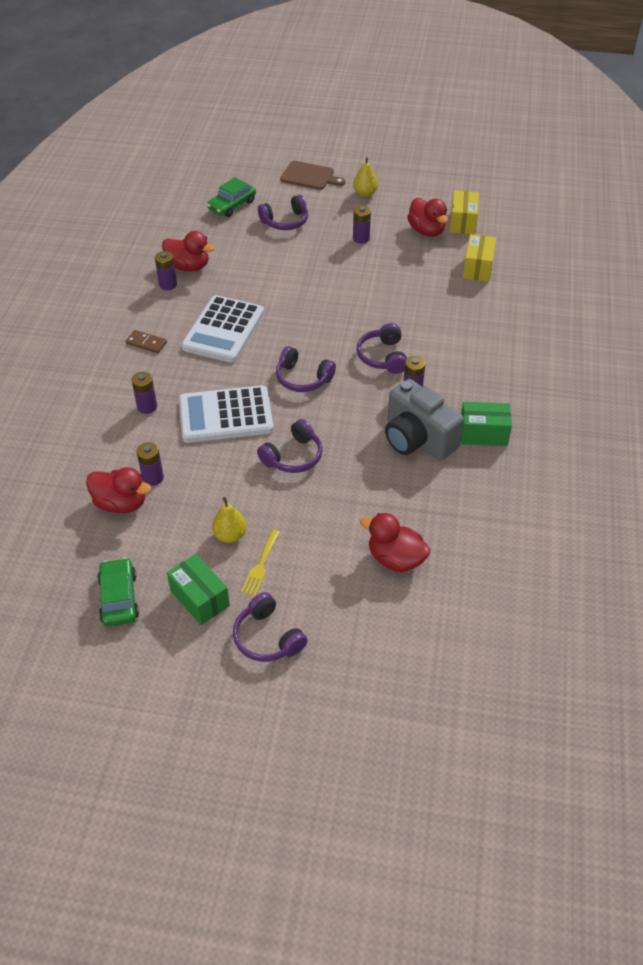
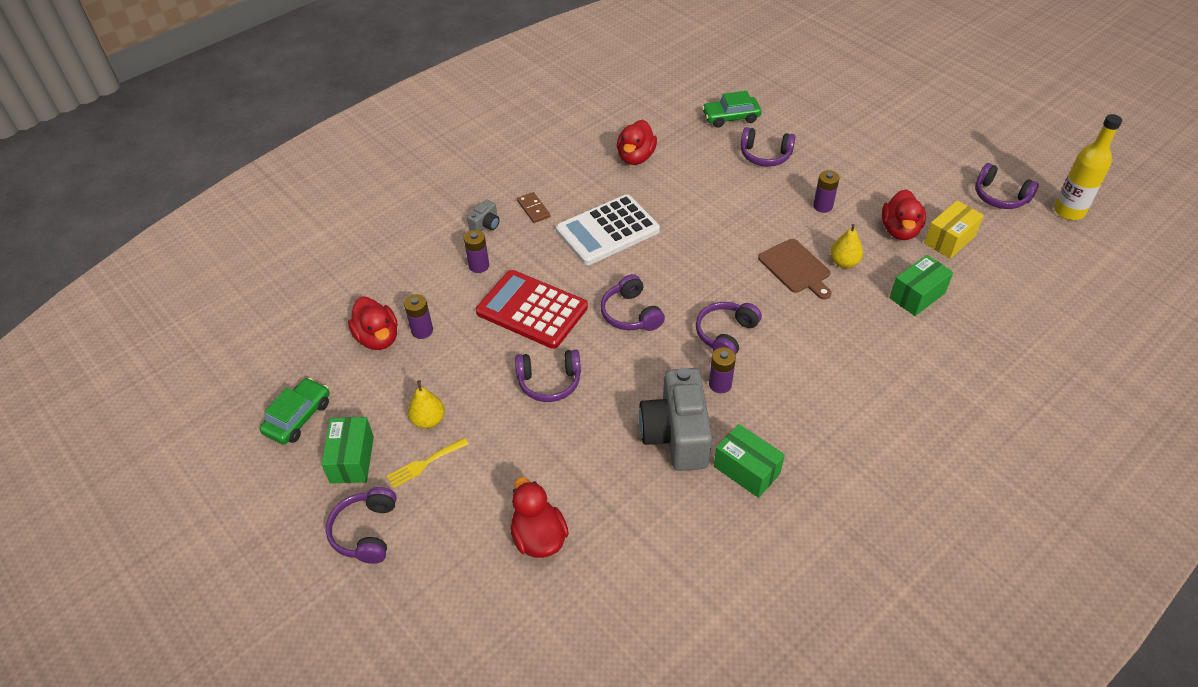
camera: 40 degrees right, 0 degrees up
(119, 374) = (485, 225): none -> grey camera
(168, 285) = (602, 165): purple battery -> none
(188, 267) = (636, 157): red duck -> red duck turned 45 degrees clockwise
(225, 415) = (532, 310): white calculator -> red calculator
(310, 176) = (833, 121): brown cutting board -> brown cutting board (796, 268)
(365, 193) = (872, 163): yellow pear -> yellow pear (844, 262)
(466, 180) = (1000, 196): none -> purple headphones
(478, 268) = (917, 295): yellow box -> green box
(515, 170) = (1069, 211): none -> yellow bottle

